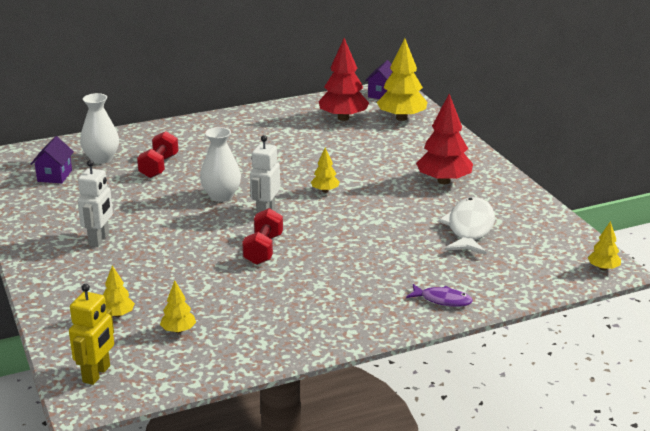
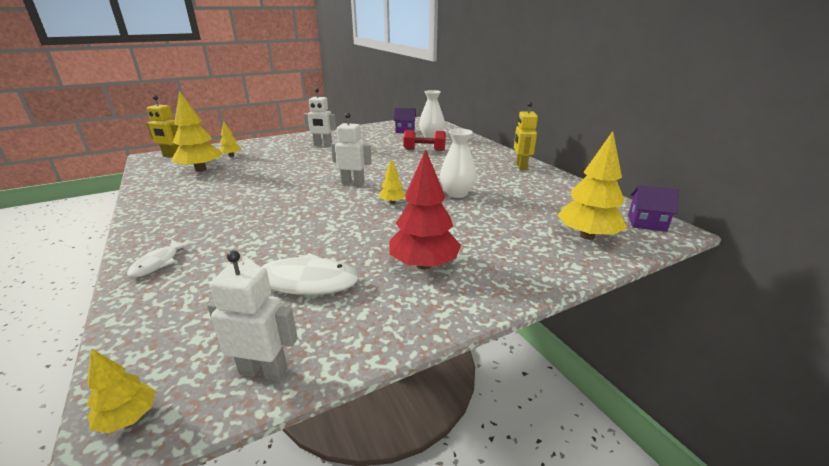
camera: 85 degrees right, 0 degrees up
(178, 330) = (201, 169): yellow tree -> yellow tree, size x1.98
(221, 196) = (380, 168): white vase -> white vase (457, 193)
(241, 119) = (521, 166): none -> yellow robot
(263, 249) = (293, 185): red dumbbell -> none
(343, 118) = (558, 204): red tree -> none
(442, 300) = (158, 263): purple fish -> white fish
(562, 233) = (264, 371): none -> white robot

